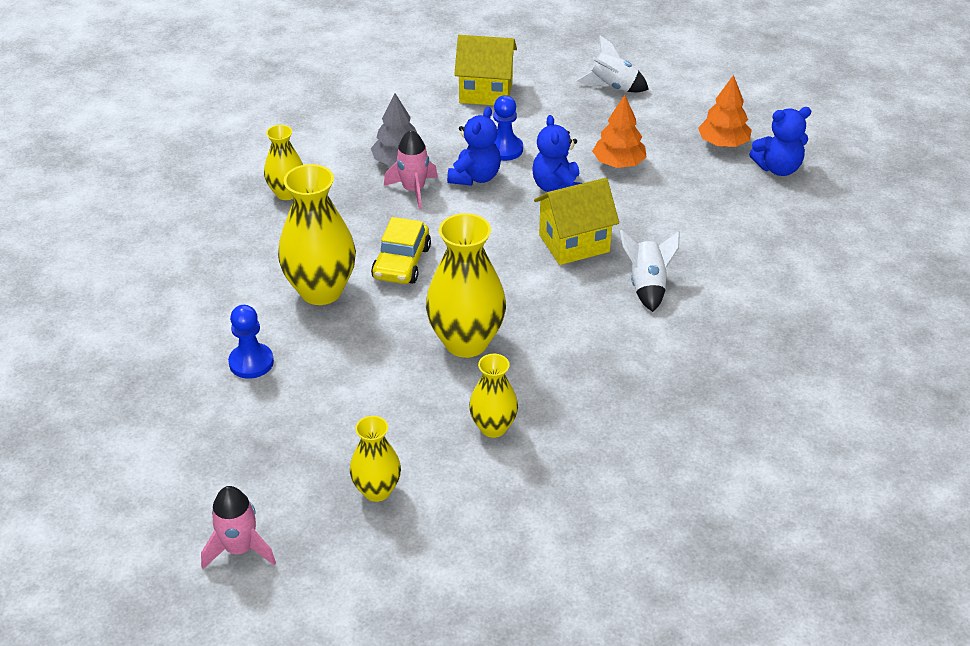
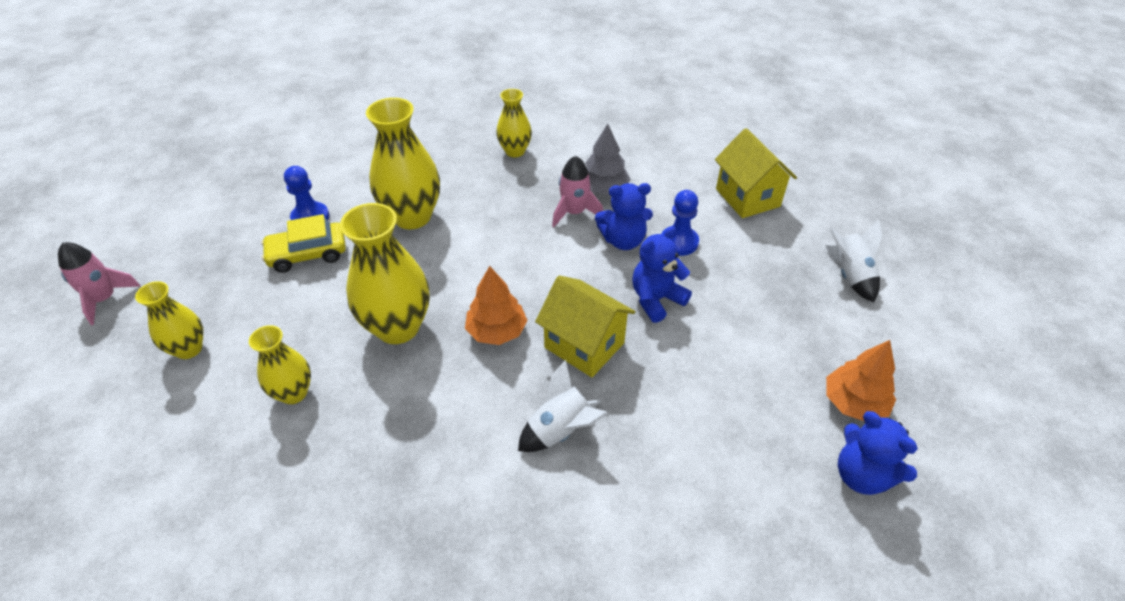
camera: 60 degrees right, 5 degrees up
(401, 263) = (476, 245): yellow car -> yellow car (308, 254)
(618, 163) = (734, 329): orange tree -> orange tree (497, 331)

